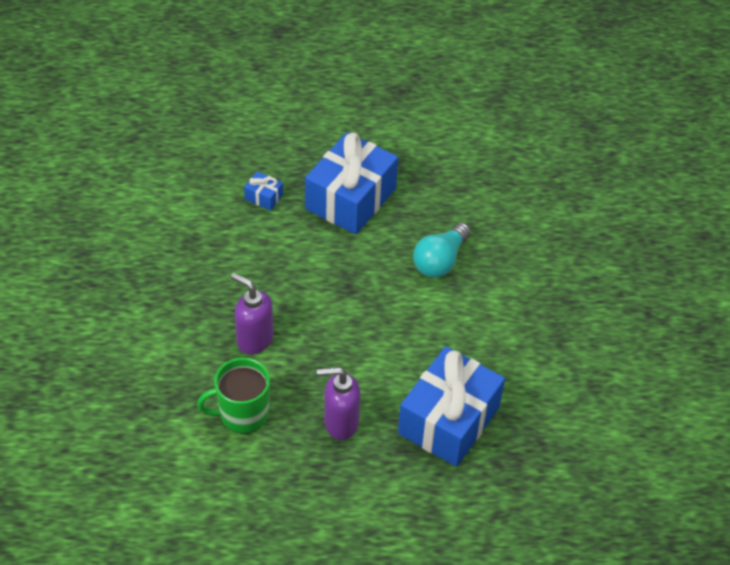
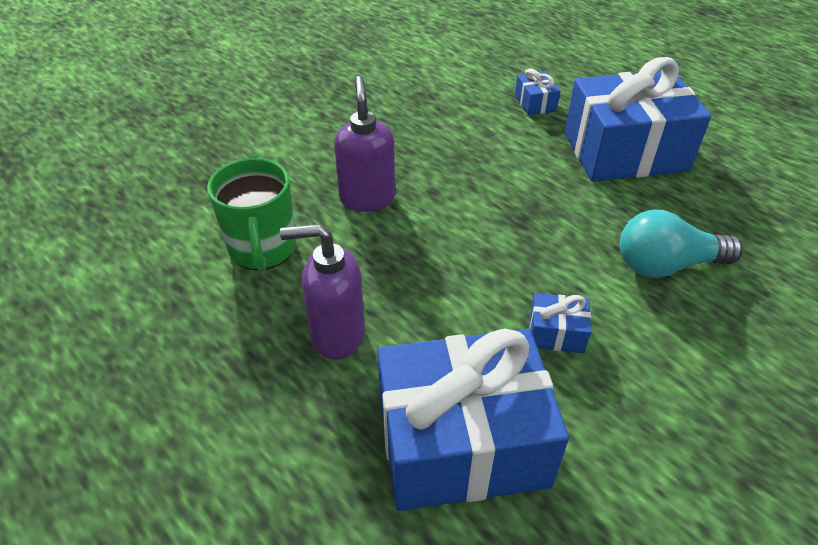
camera: 50 degrees right, 5 degrees down
(242, 414) = (262, 249): green mug -> green mug turned 135 degrees counterclockwise
(340, 423) = (336, 335): purple soap dispenser -> purple soap dispenser turned 45 degrees counterclockwise
(431, 338) = (556, 333): none -> blue gift

